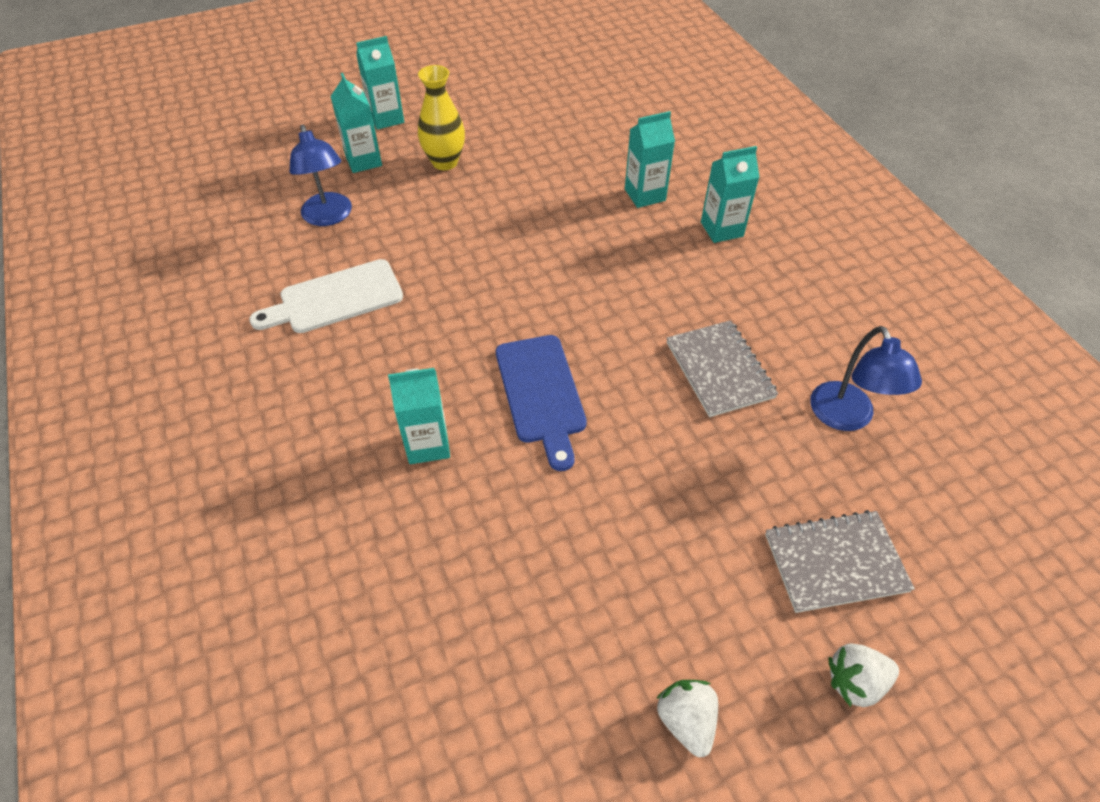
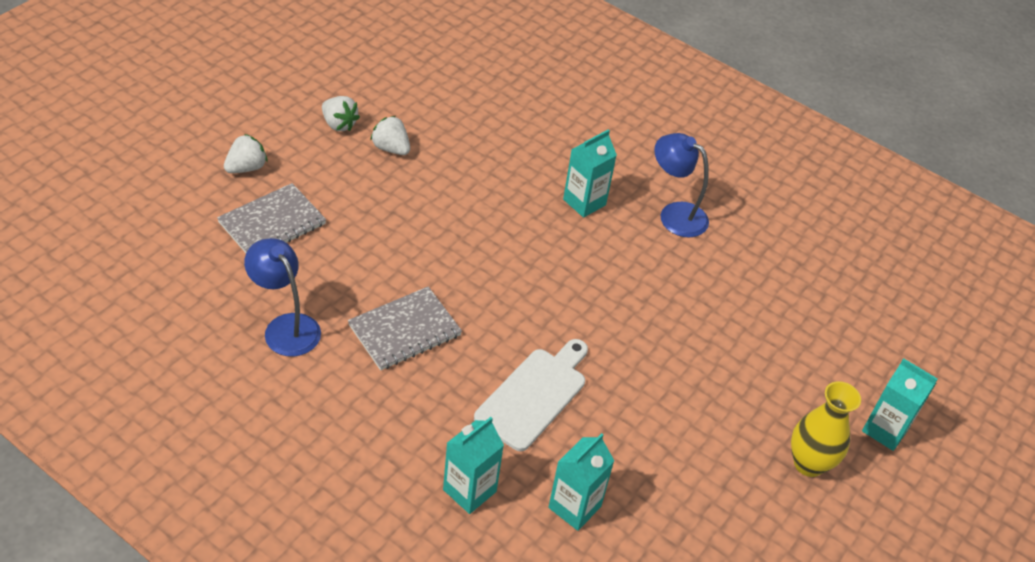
camera: 145 degrees right, 5 degrees down
(329, 217) = (841, 350): blue lamp -> blue lamp (675, 214)
(335, 298) = (751, 278): white cutting board -> white cutting board (534, 395)
(386, 118) = (929, 503): turquoise carton -> none
(541, 393) = (533, 262): blue cutting board -> none
(626, 633) = (391, 148): none -> white strawberry
(719, 370) = (405, 330): grey notebook -> grey notebook turned 75 degrees counterclockwise

